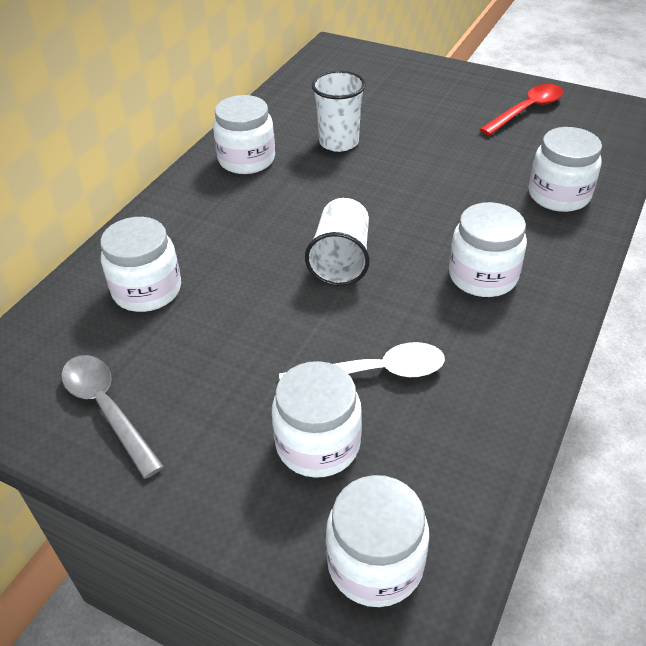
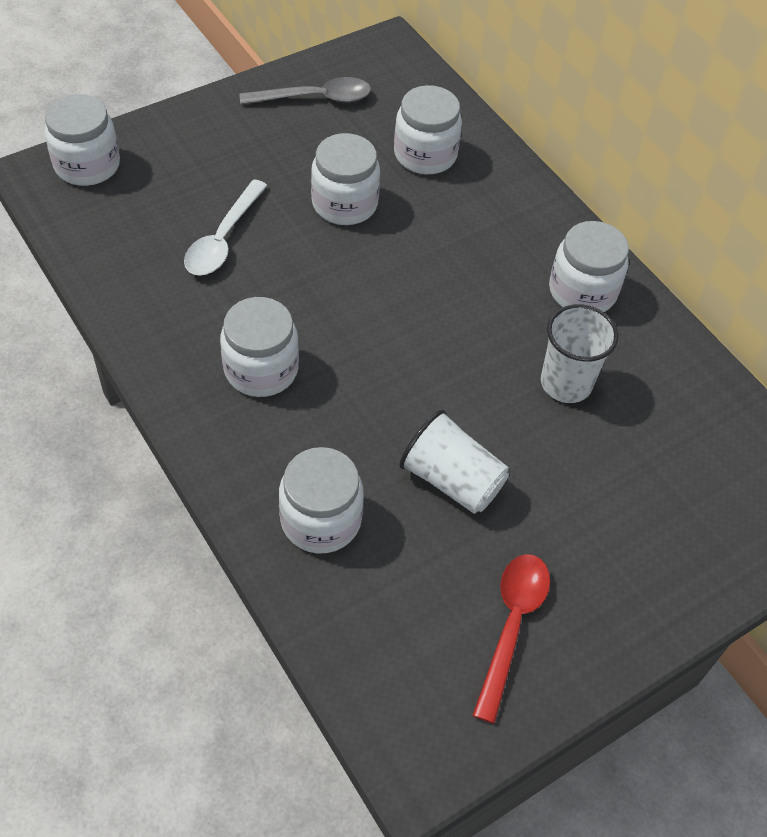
camera: 115 degrees right, 10 degrees up
(318, 444) = (191, 180): white jar -> white jar (344, 204)
(341, 260) = (365, 284): white cup -> white cup (452, 480)
(527, 110) = (512, 625): red spoon -> red spoon turned 150 degrees counterclockwise

